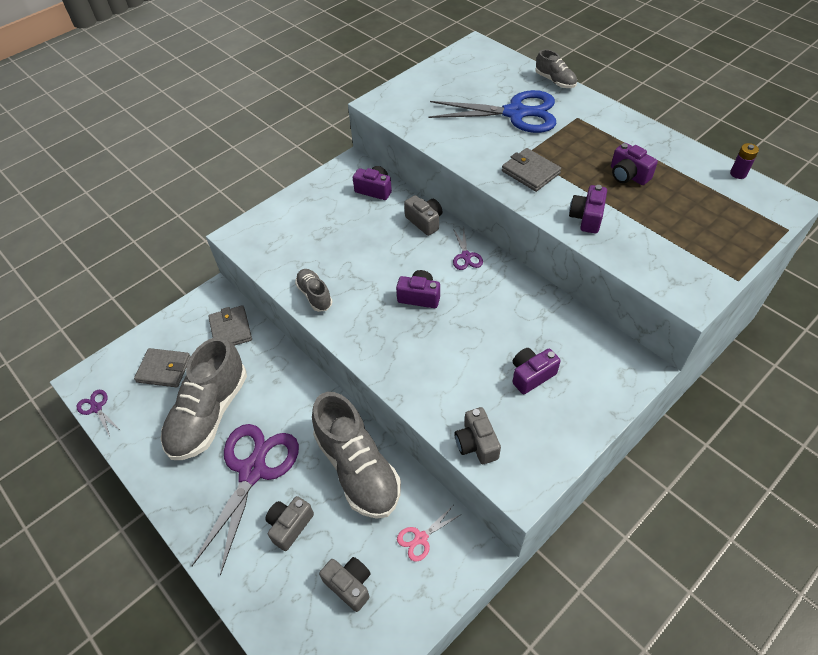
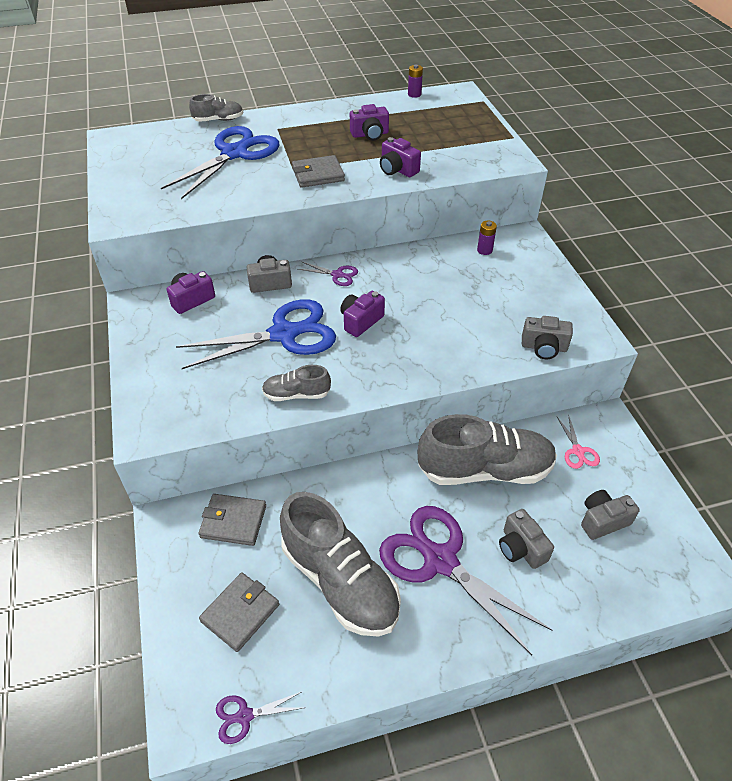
camera: 65 degrees left, 5 degrees down
(373, 257) = (283, 334): none -> blue scissors
(531, 375) = (495, 290): purple camera -> none
(586, 344) = (484, 250): none -> purple battery

